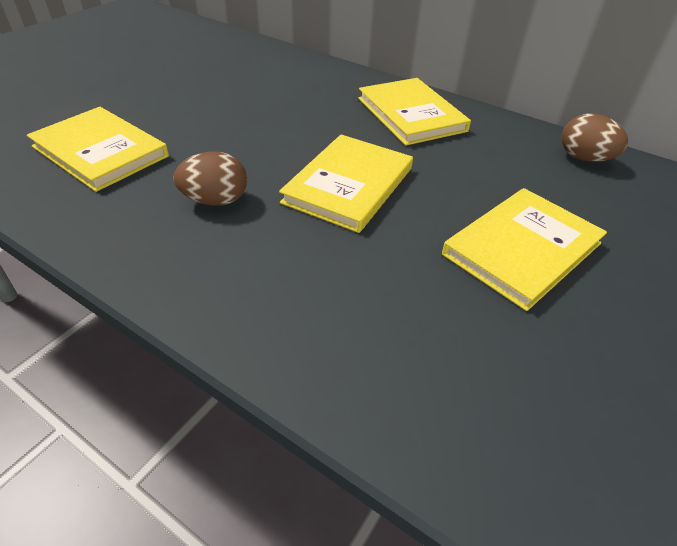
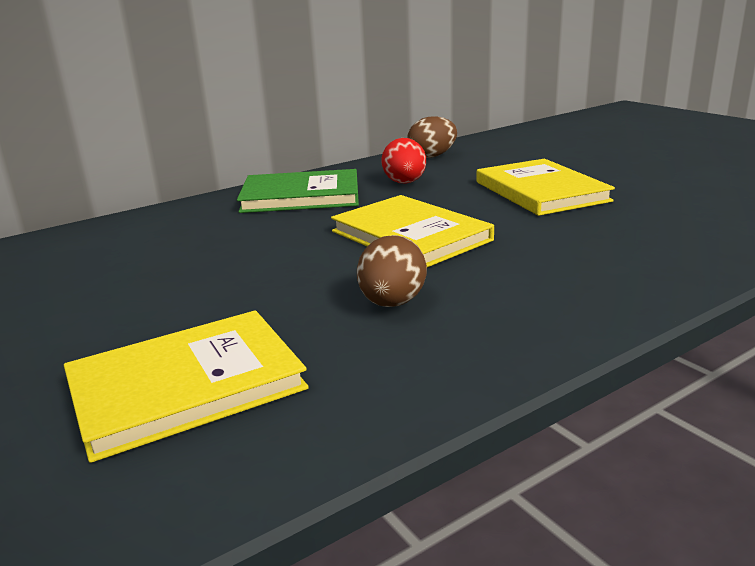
camera: 65 degrees left, 20 degrees down
(411, 114) = (301, 196): yellow book -> green book
(483, 157) = (404, 183): none -> red egg

